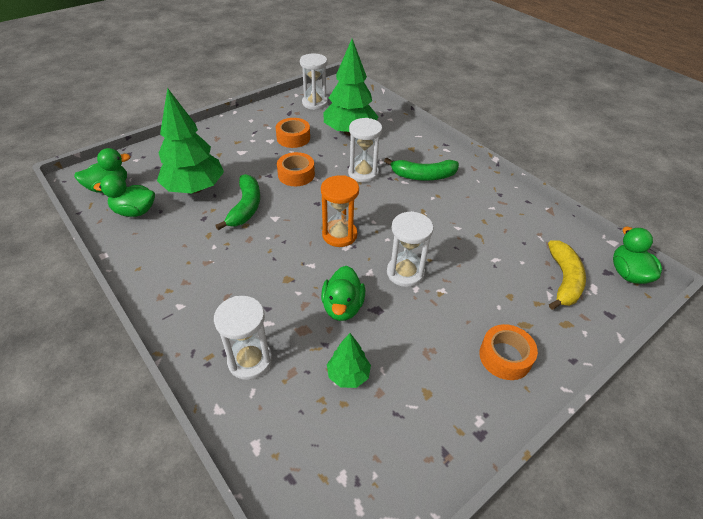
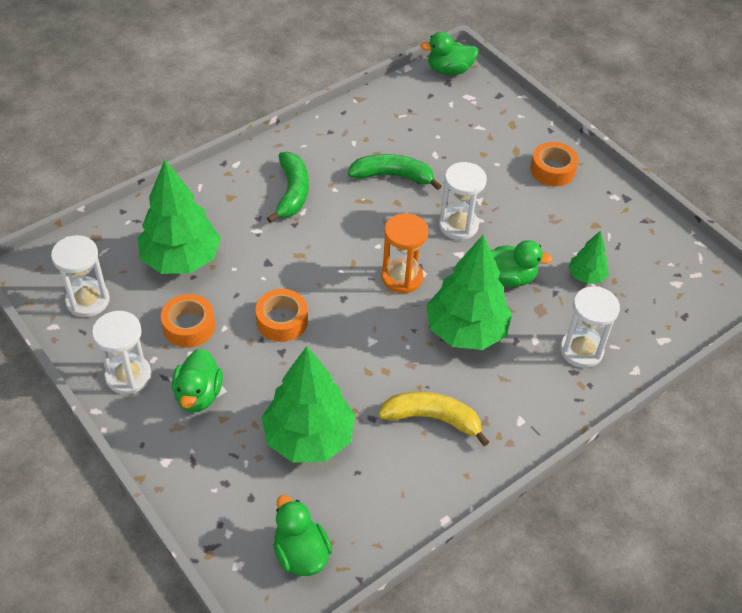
camera: 90 degrees left, 5 degrees up
(135, 211) = (358, 504): green duck -> green duck (198, 395)
(246, 207) = (351, 373): green banana -> green banana (393, 176)
(280, 273) = (466, 331): none -> green tree
(363, 173) = (283, 250): white hourglass -> white hourglass (128, 376)
(564, 280) = (460, 113): yellow banana -> yellow banana (432, 418)

